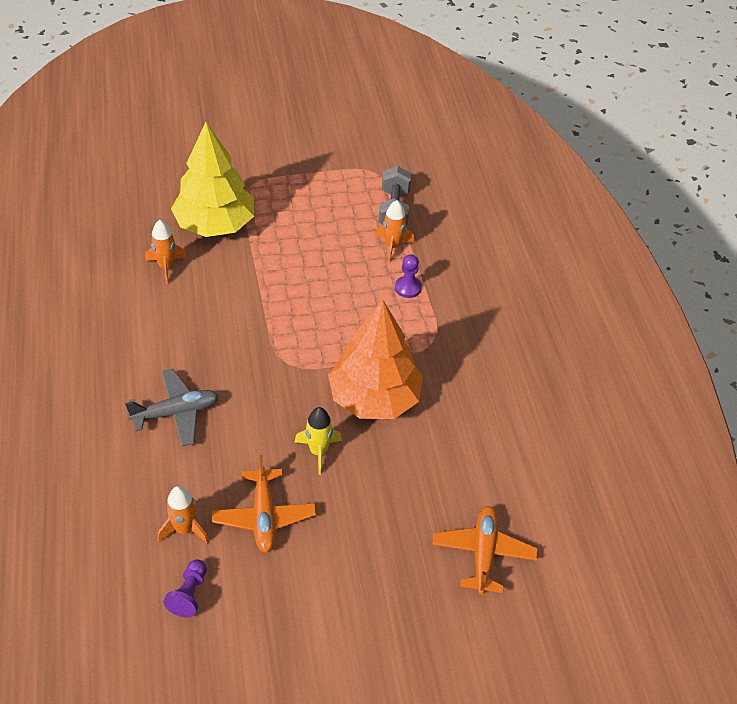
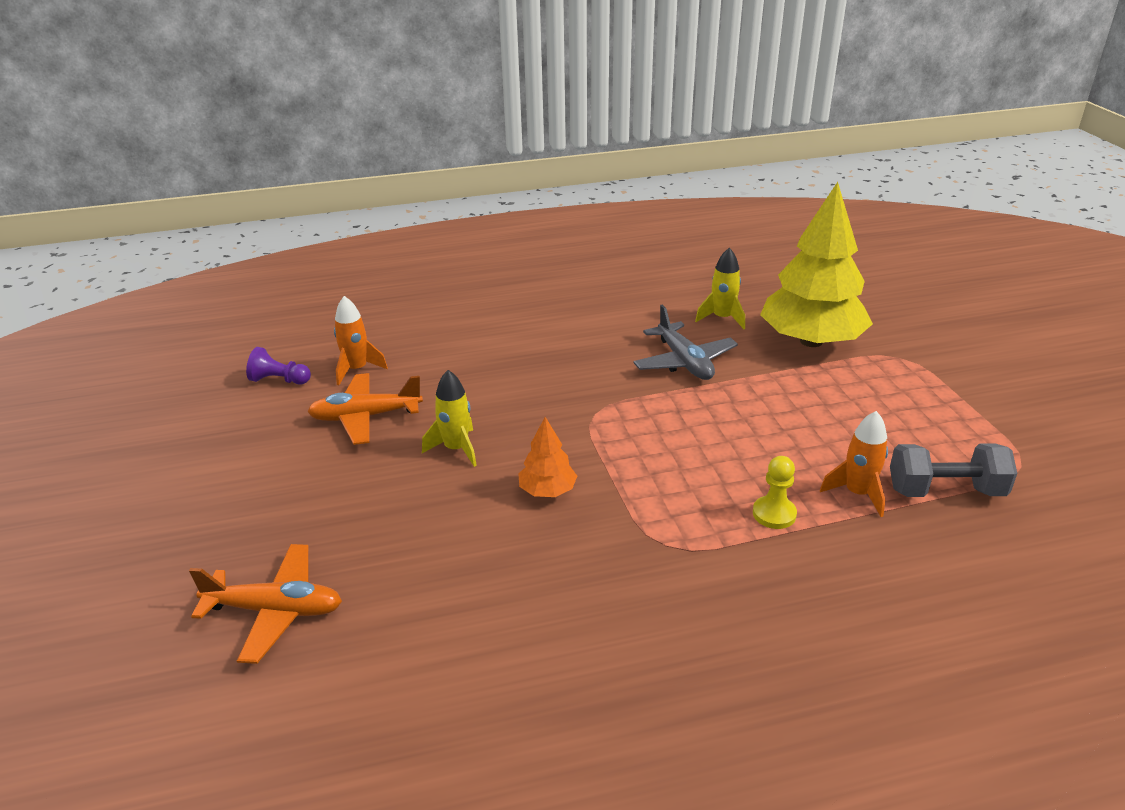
camera: 90 degrees right, 15 degrees down
(166, 267) = (722, 318): orange rocket -> yellow rocket
(176, 413) = (508, 348): grey plane -> grey plane (684, 362)
(374, 398) = (547, 491): orange tree -> orange tree, size x0.44
(408, 288) = (774, 514): purple pawn -> yellow pawn

